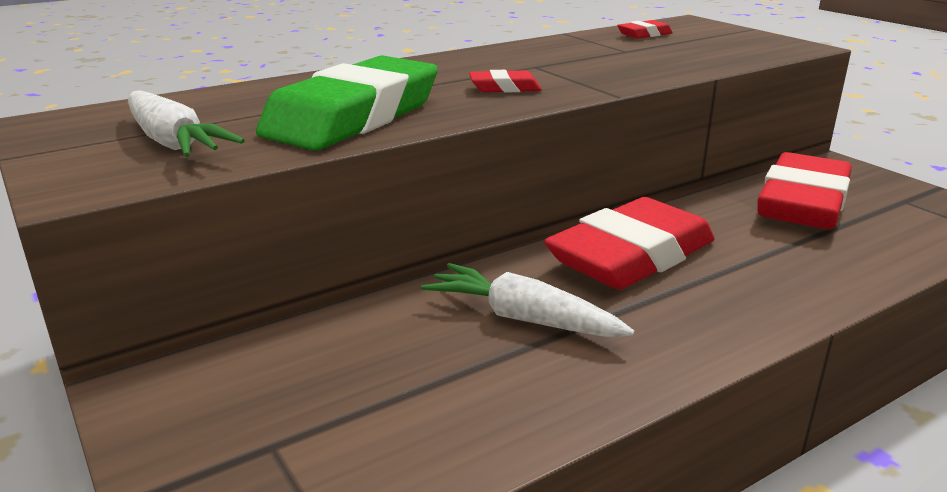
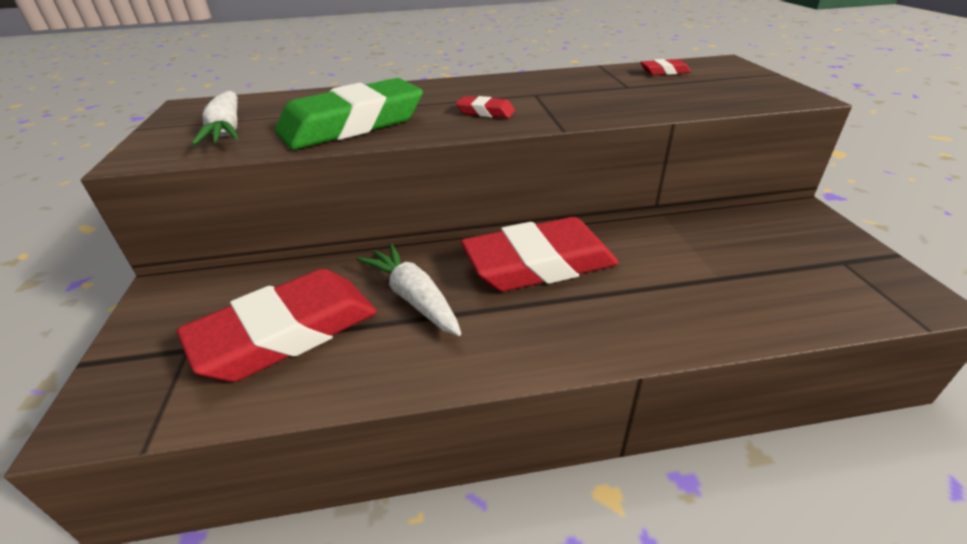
camera: 25 degrees right, 10 degrees up
(802, 203) = (734, 244): red eraser -> red eraser (287, 332)

